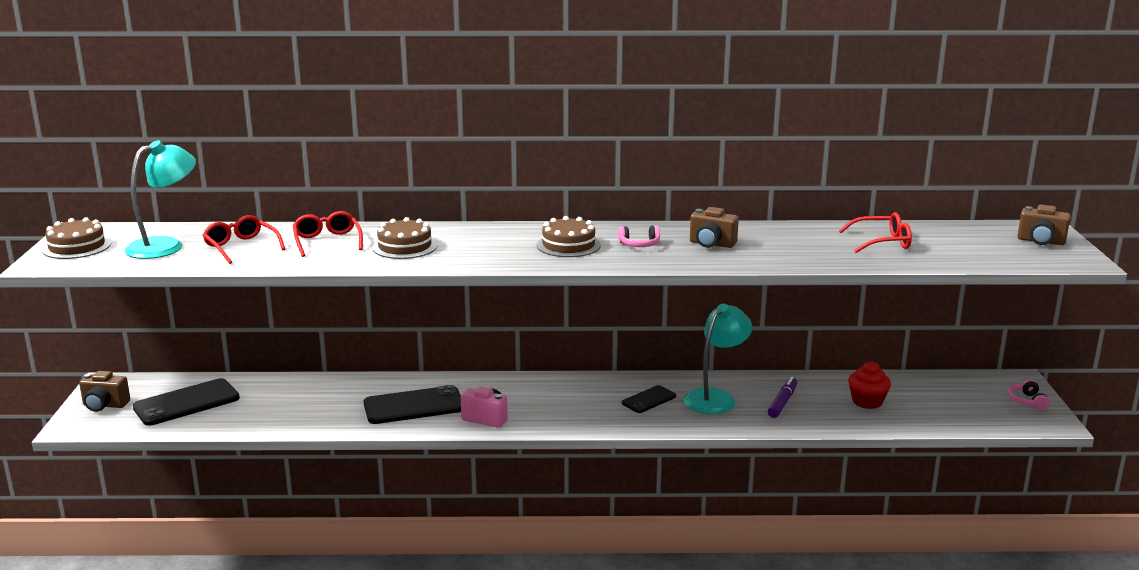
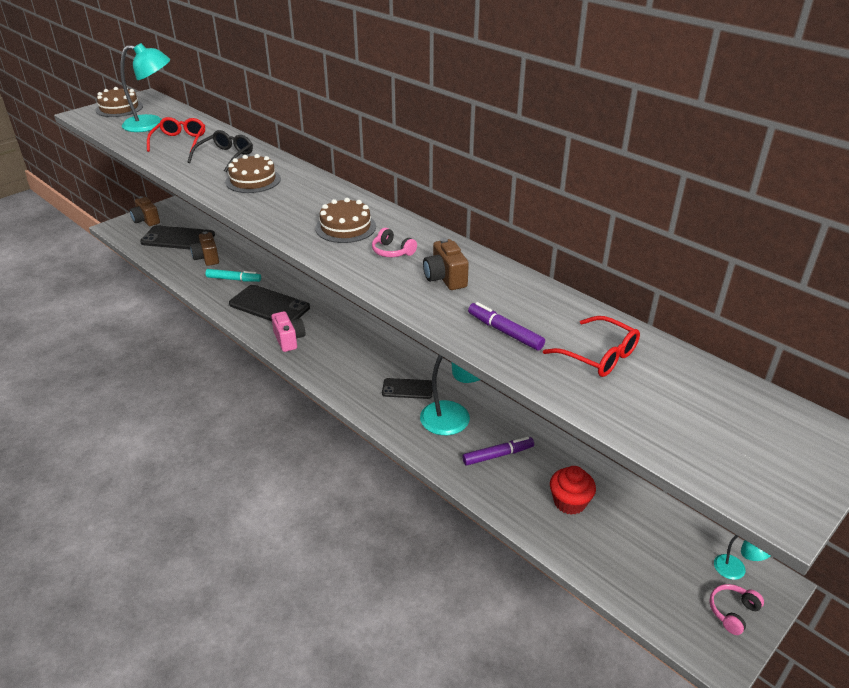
camera: 45 degrees right, 15 degrees up
(327, 241) = (225, 156): red glasses -> black glasses
(331, 405) = (234, 279): none -> turquoise marker
(811, 253) = (505, 332): none -> purple marker
(997, 384) = (736, 571): none -> turquoise lamp
(1041, 241) = (787, 454): brown camera -> brown camera (207, 258)

